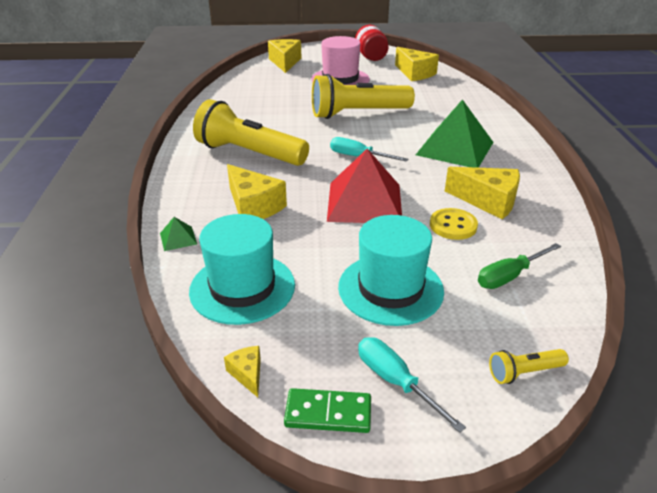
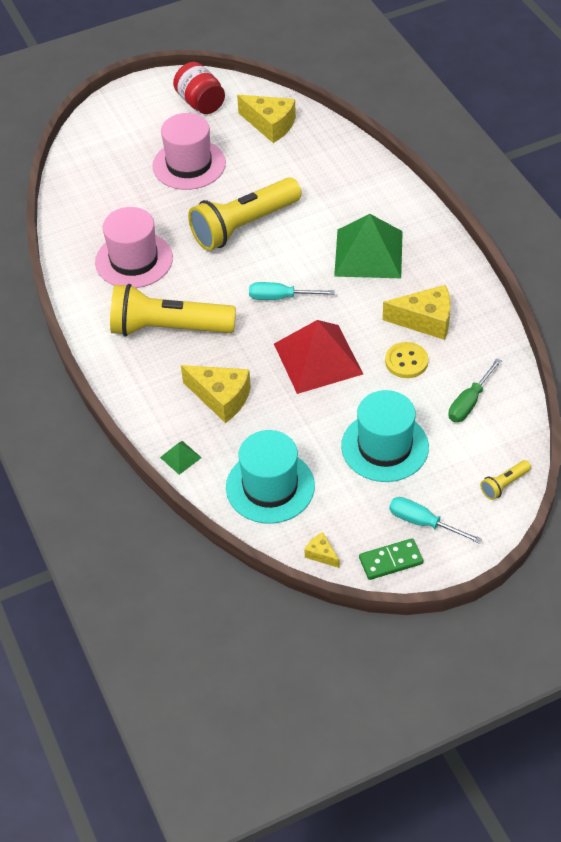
camera: 20 degrees left, 15 degrees up
(258, 113) = (134, 260): none -> pink hat
(285, 62) = (100, 147): yellow cheese -> none

